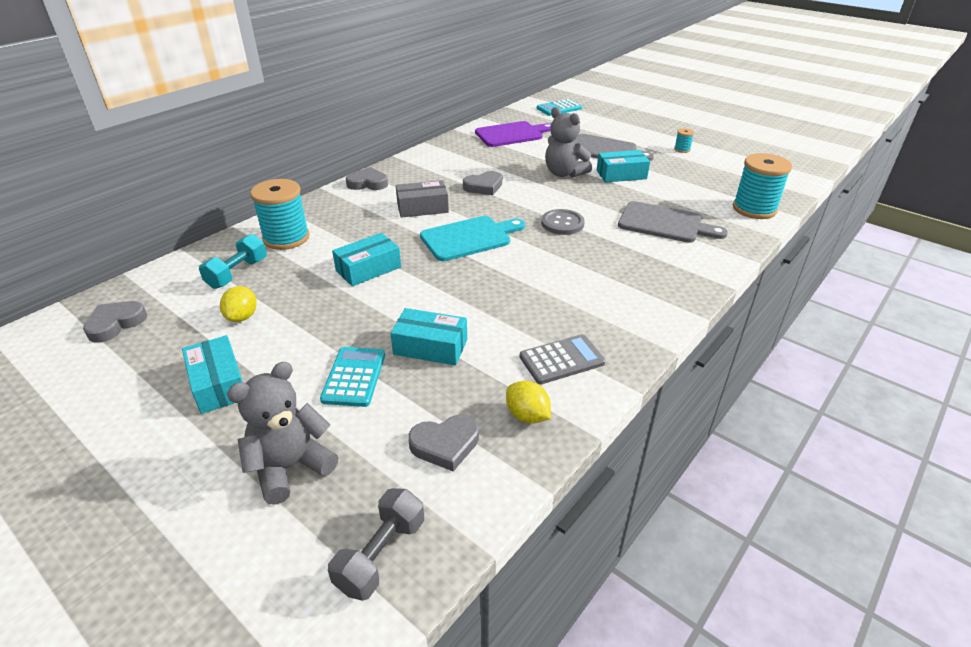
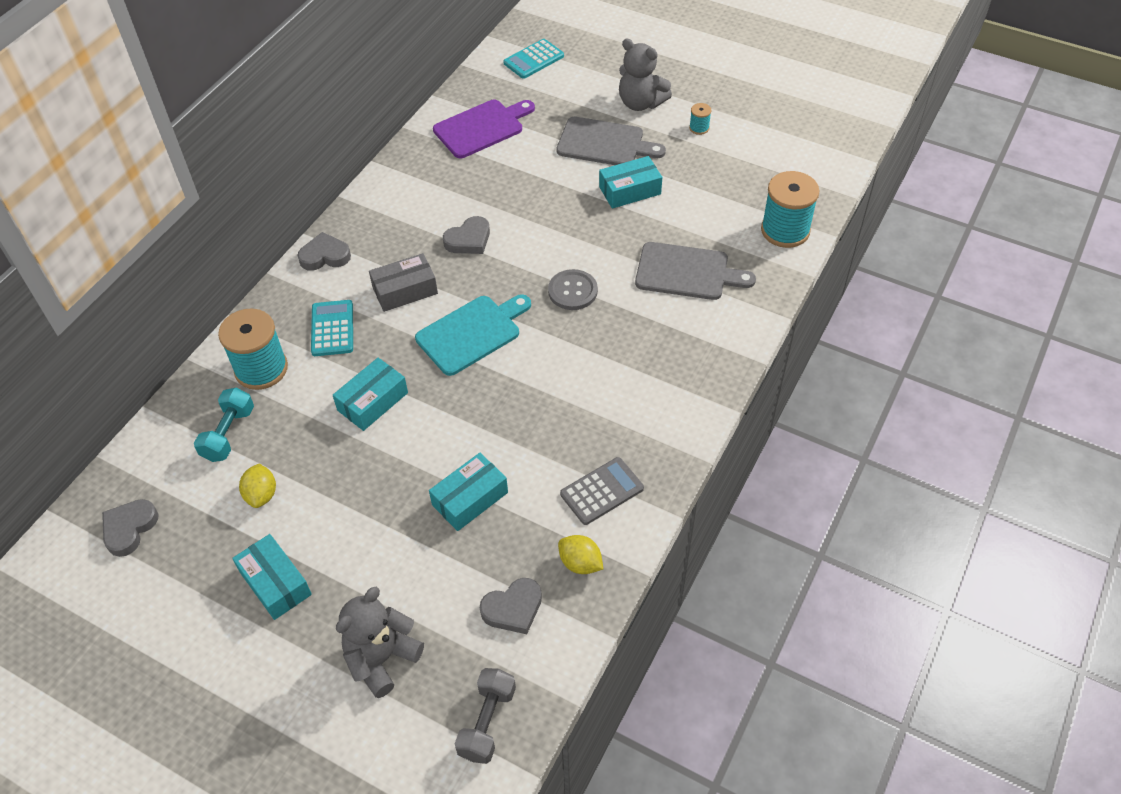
camera: 10 degrees left, 15 degrees up
(354, 377) = (405, 549): turquoise calculator -> turquoise calculator (332, 328)
(430, 347) = (470, 499): turquoise box -> turquoise box turned 45 degrees counterclockwise
(564, 173) = (561, 198): grey teddy bear -> grey teddy bear (640, 103)

